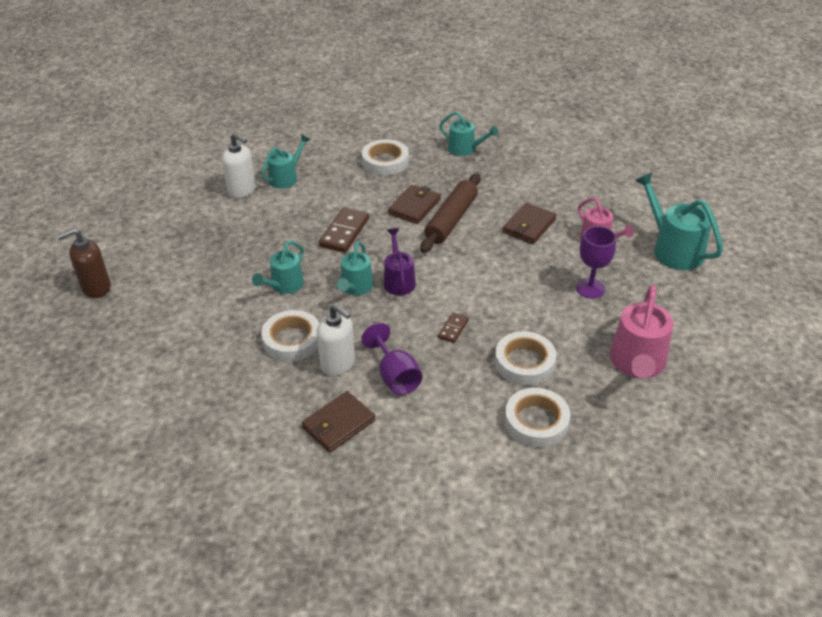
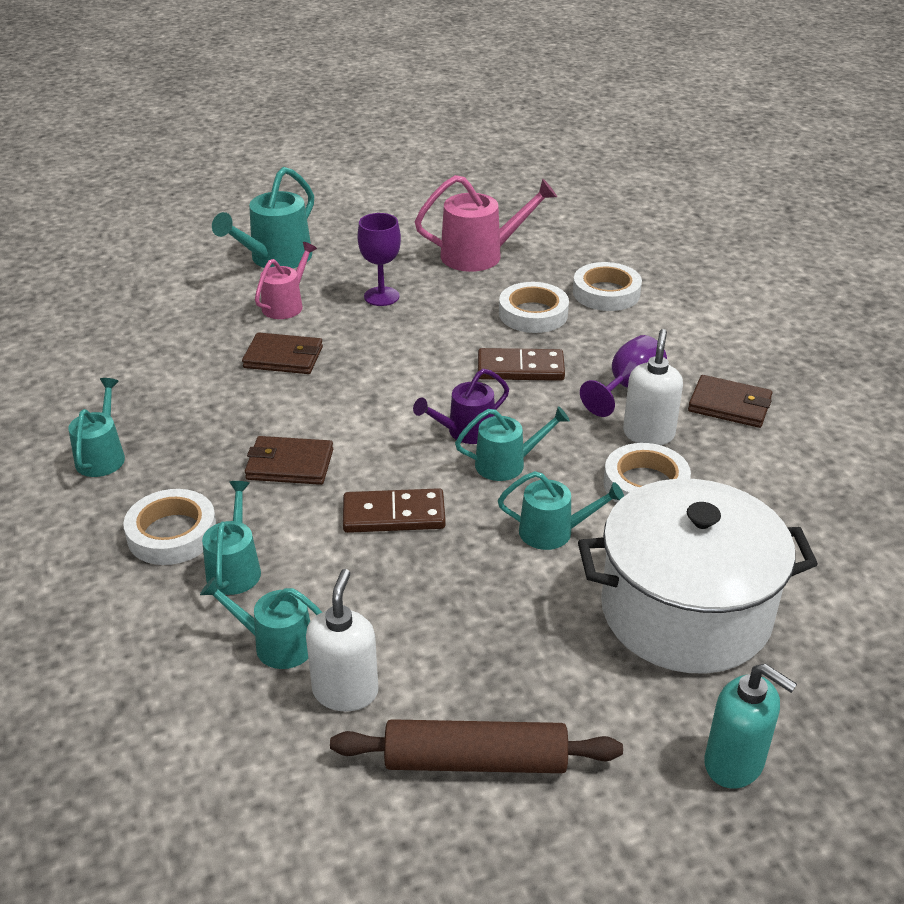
camera: 115 degrees left, 5 degrees down
(96, 288) = (734, 763): brown soap dispenser -> turquoise soap dispenser
(187, 312) = (685, 611): none -> white pot
(345, 175) = (235, 568): none -> turquoise watering can
(451, 220) = (305, 422): brown rolling pin -> brown rolling pin (475, 761)
(453, 329) = (520, 368): brown domino -> brown domino, size x1.83

